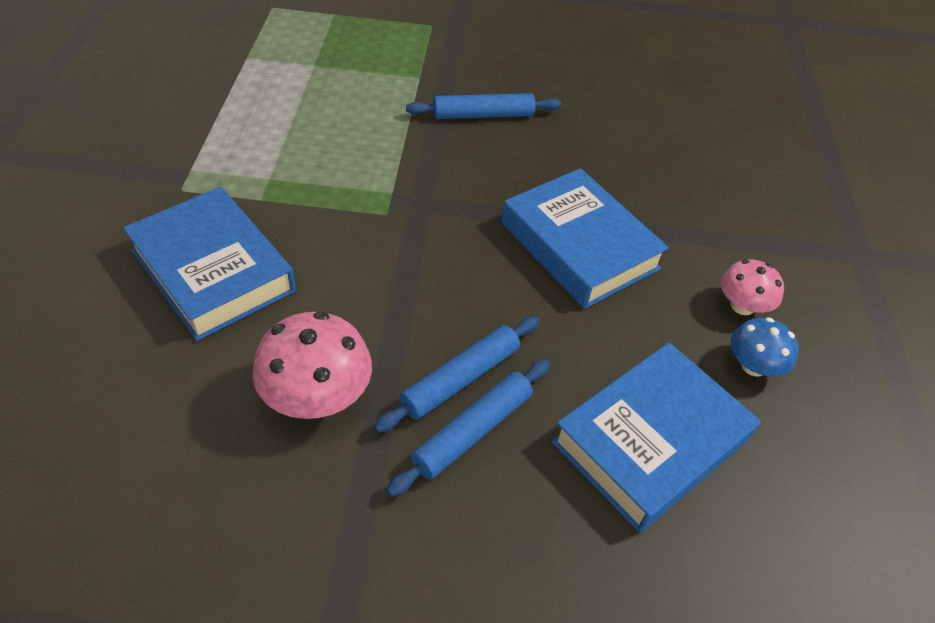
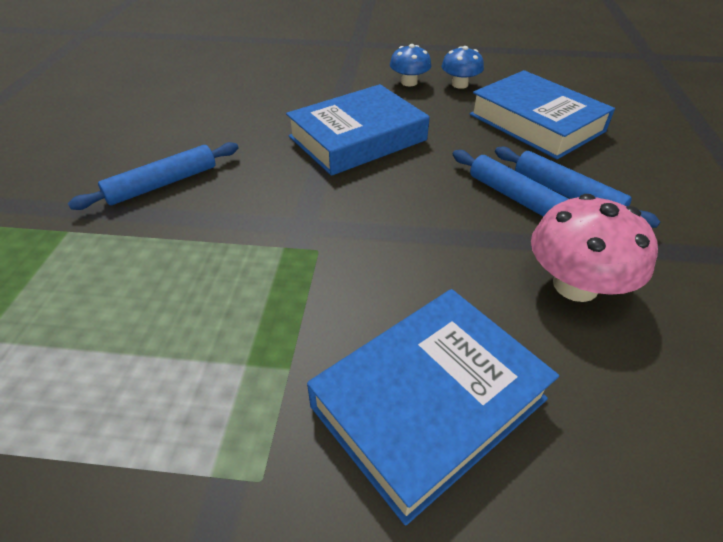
camera: 85 degrees left, 5 degrees down
(483, 115) = (162, 184): blue rolling pin -> blue rolling pin turned 60 degrees clockwise
(742, 306) = (409, 82): pink mushroom -> blue mushroom

